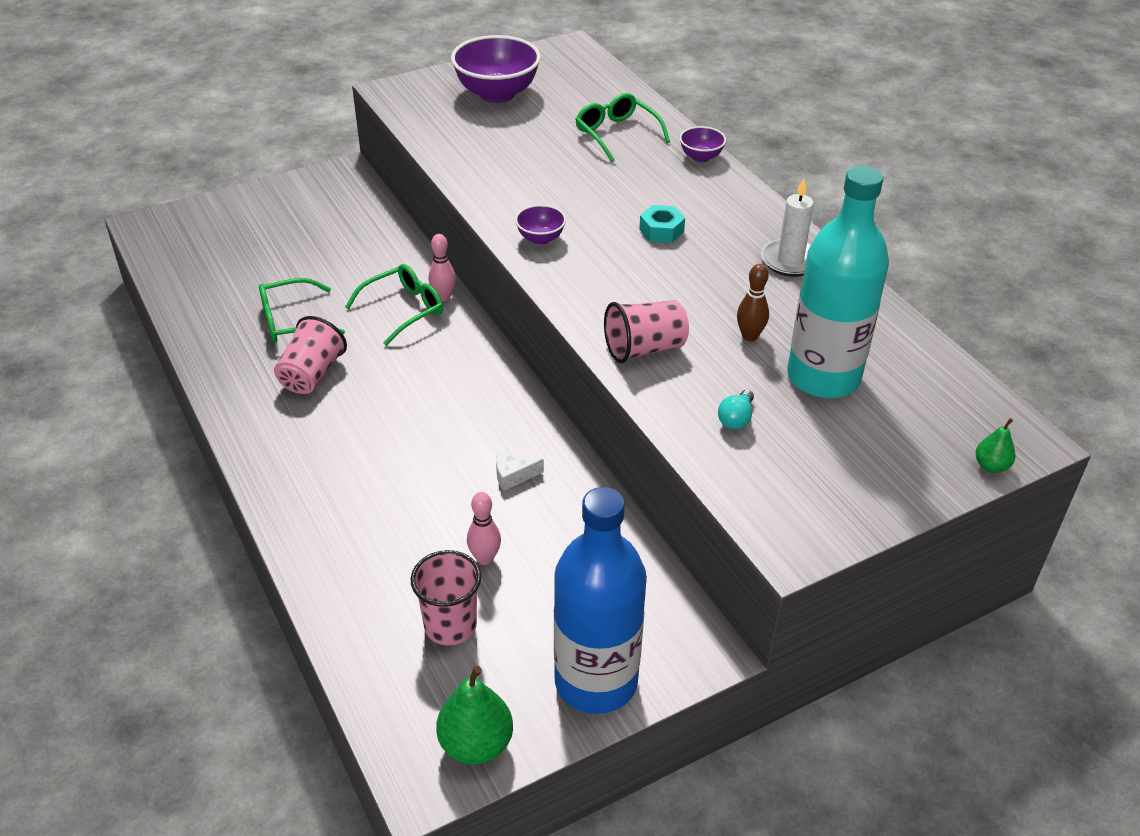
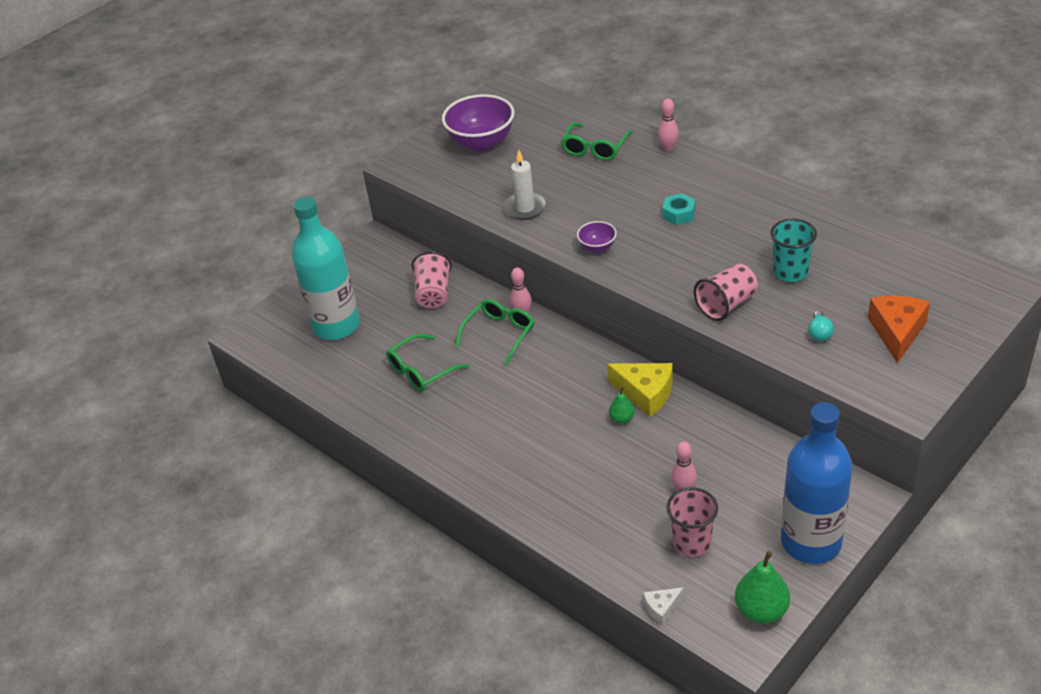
camera: 15 degrees left, 0 degrees up
(311, 374) = (467, 405): pink cup -> pink cup (433, 294)
(513, 475) = (664, 427): white cheese -> white cheese (662, 608)
(519, 429) = (645, 393): none -> yellow cheese
(617, 134) = (595, 148): green glasses -> green glasses turned 105 degrees counterclockwise
(701, 157) = (668, 148): purple bowl -> pink bowling pin
(749, 336) = (790, 272): brown bowling pin -> turquoise cup
(790, 261) = (782, 208): white candle -> white candle (525, 208)
(823, 377) = (857, 285): turquoise bottle -> turquoise bottle (336, 326)
(836, 450) = (897, 332): none -> orange cheese
(991, 466) = (997, 309): green pear -> green pear (622, 418)

